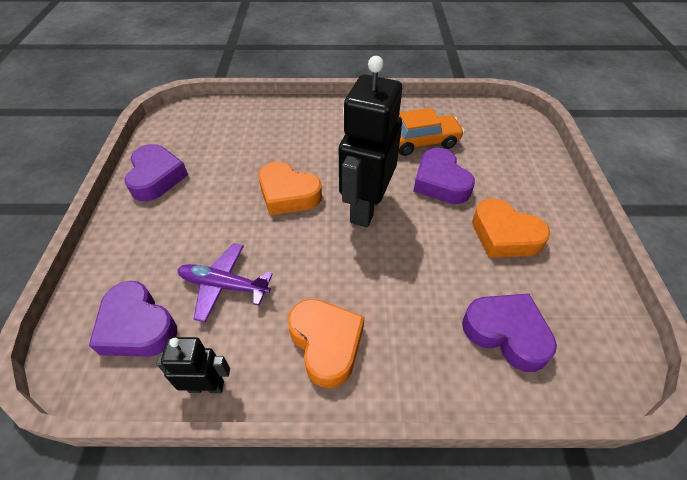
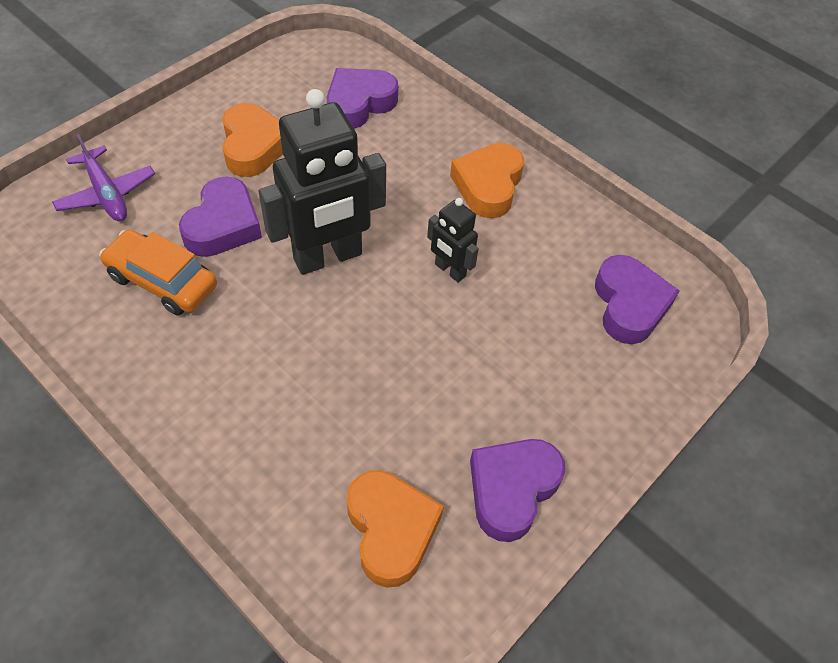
camera: 140 degrees left, 5 degrees up
(206, 386) = (598, 222): black robot -> black robot (450, 270)
(223, 285) = (531, 285): purple plane -> purple plane (107, 194)
(288, 194) = (383, 334): orange heart -> orange heart (391, 530)
(506, 333) = (359, 104): purple heart -> purple heart turned 60 degrees clockwise

